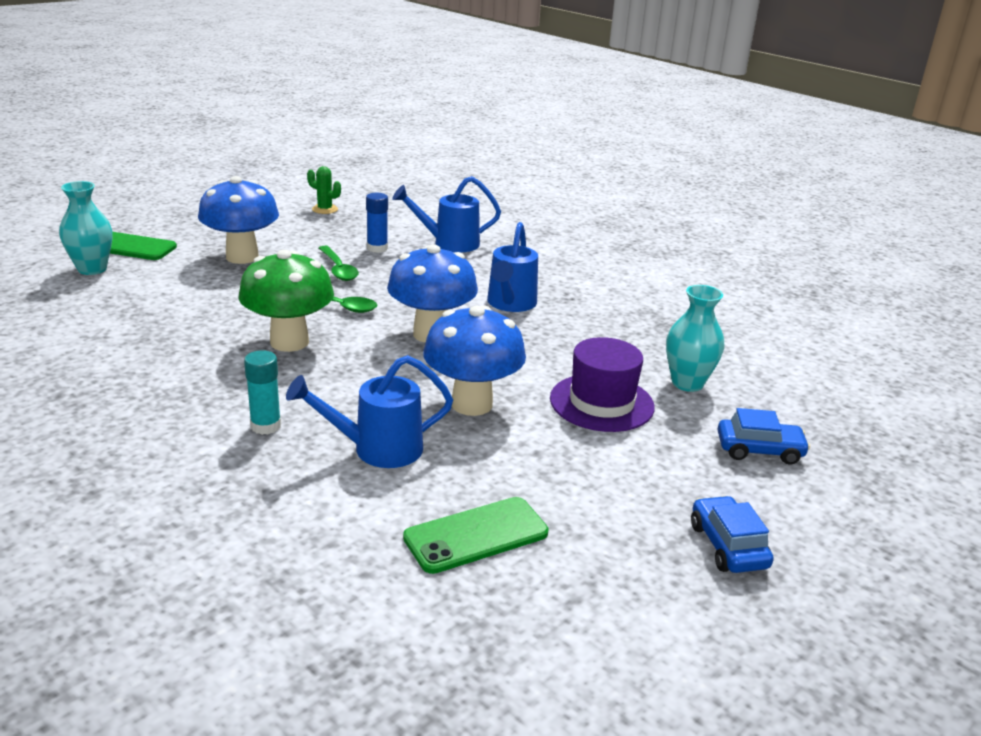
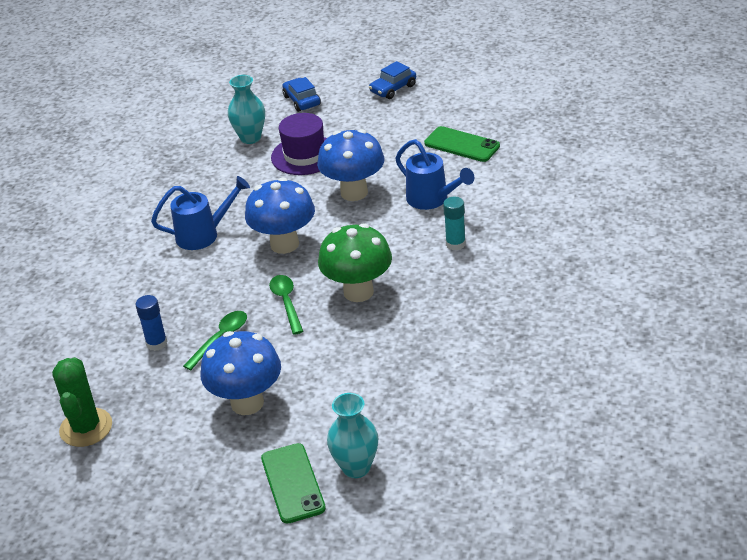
camera: 115 degrees left, 10 degrees up
(325, 209) = (86, 427): green cactus -> green cactus, size x1.74
(449, 243) = (109, 313): blue watering can -> none

